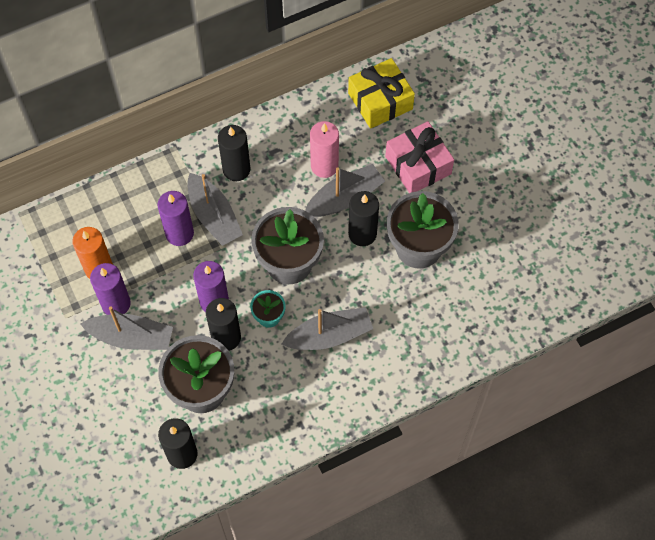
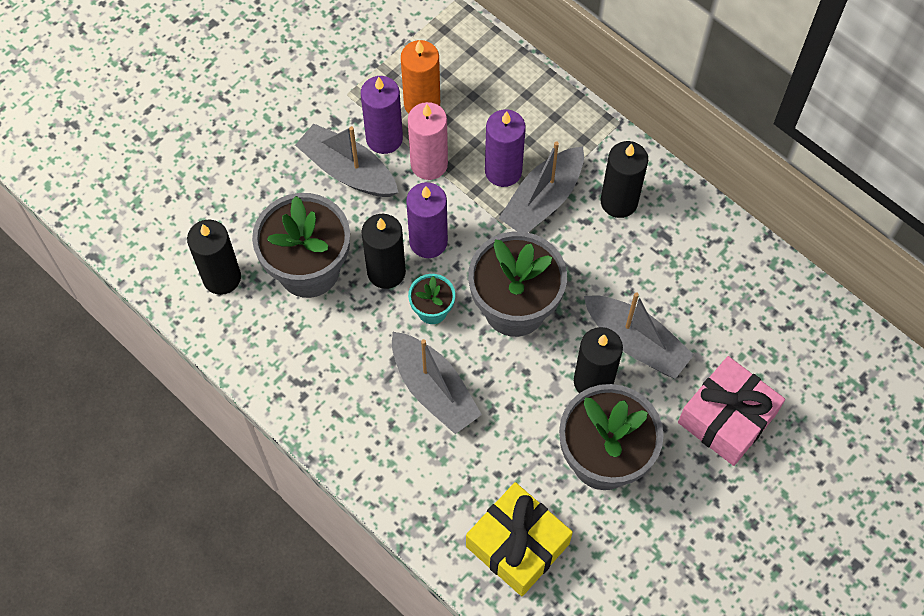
camera: 70 degrees right, 0 degrees up
(131, 337) = (348, 170): grey boat -> grey boat turned 135 degrees clockwise
(324, 166) = (671, 302): pink candle -> pink candle (429, 164)
(380, 101) = (802, 338): yellow gift -> yellow gift (517, 545)

